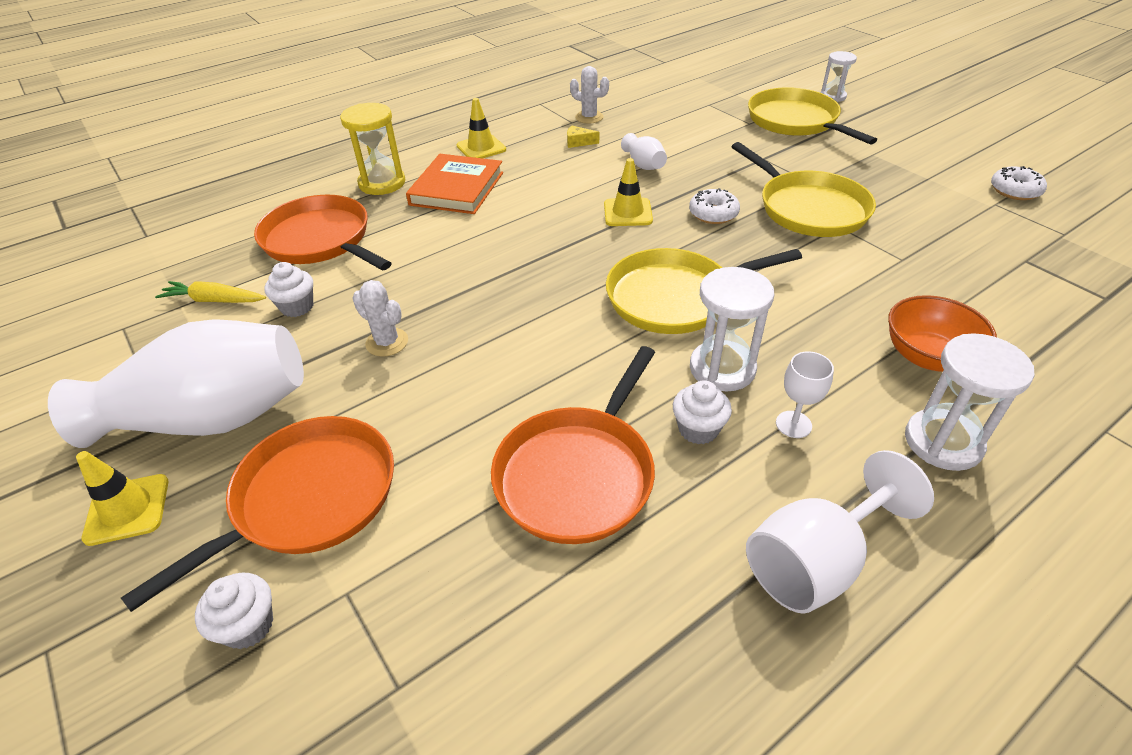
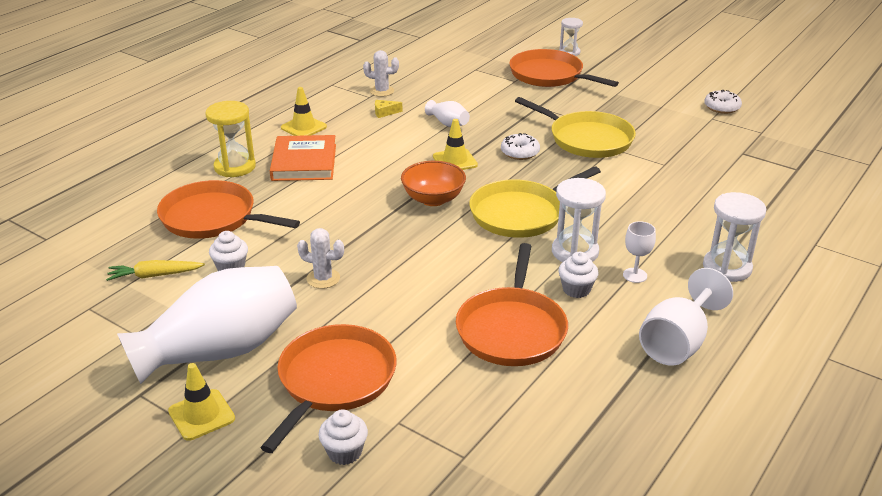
camera: 20 degrees left, 10 degrees down
(795, 121) = (549, 75): yellow pan -> orange pan
(927, 356) = (701, 221): orange bowl -> orange bowl (433, 199)

